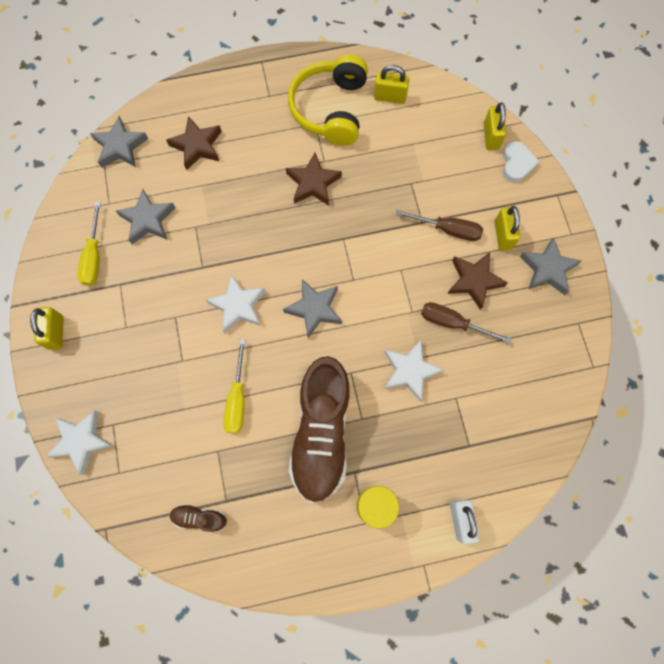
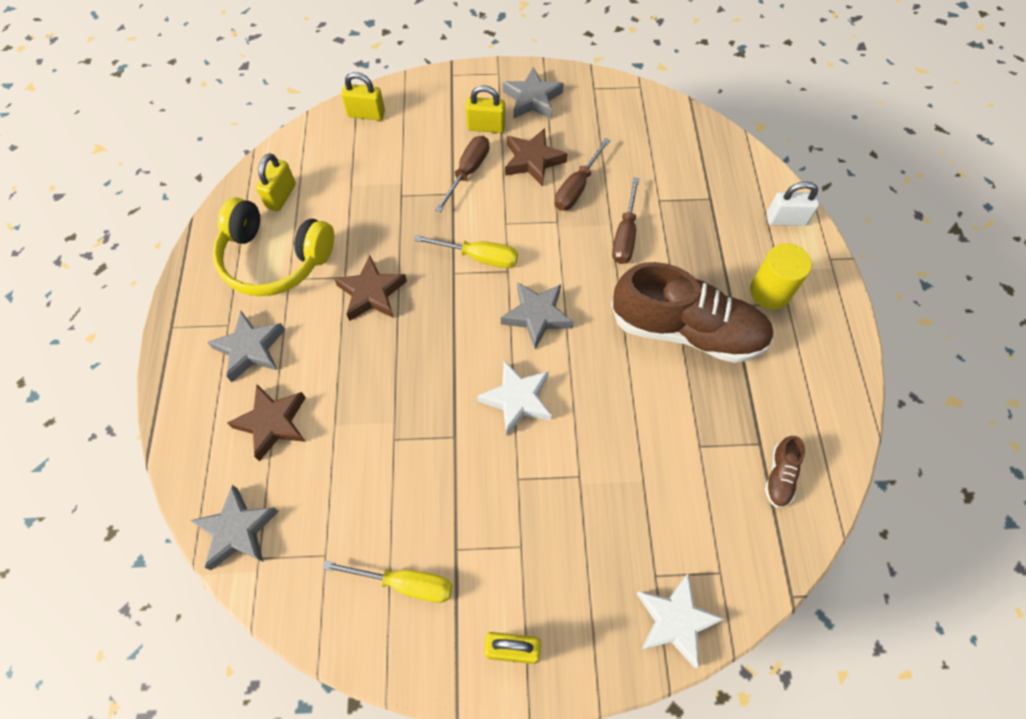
camera: 80 degrees left, 10 degrees down
(148, 220) = (367, 501): grey star -> grey star (250, 349)
(237, 399) = (637, 415): yellow screwdriver -> yellow screwdriver (479, 257)
(410, 371) = (625, 235): white star -> brown screwdriver
(516, 164) = (407, 99): white heart -> none

